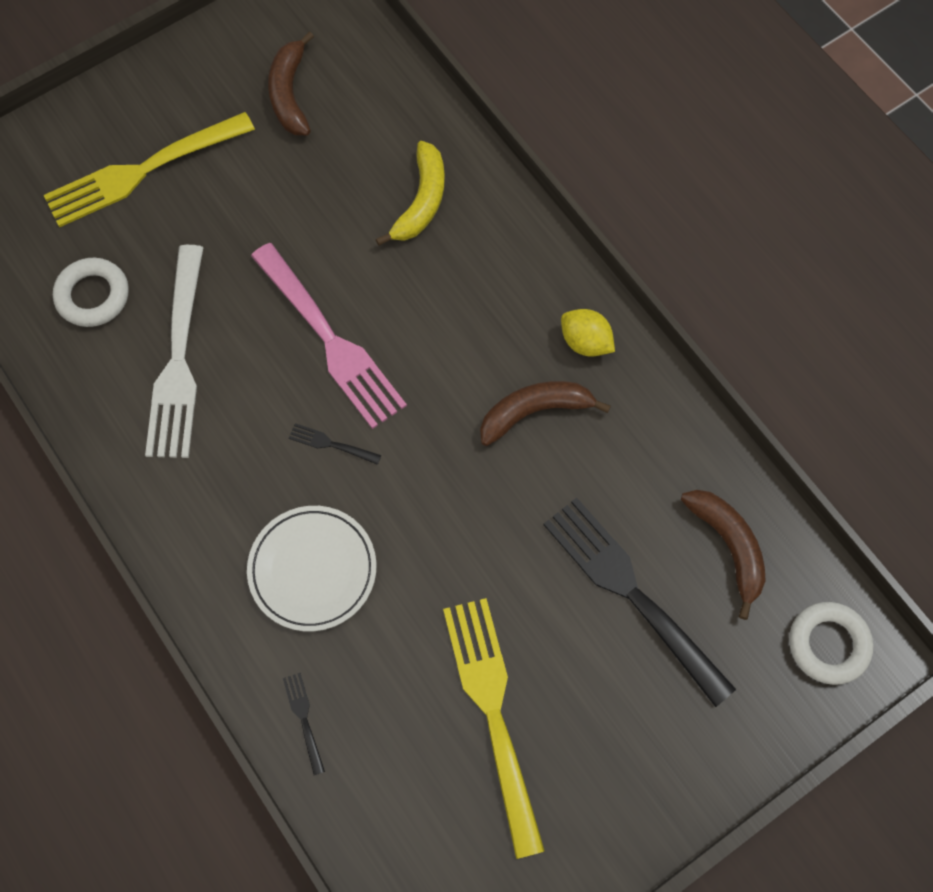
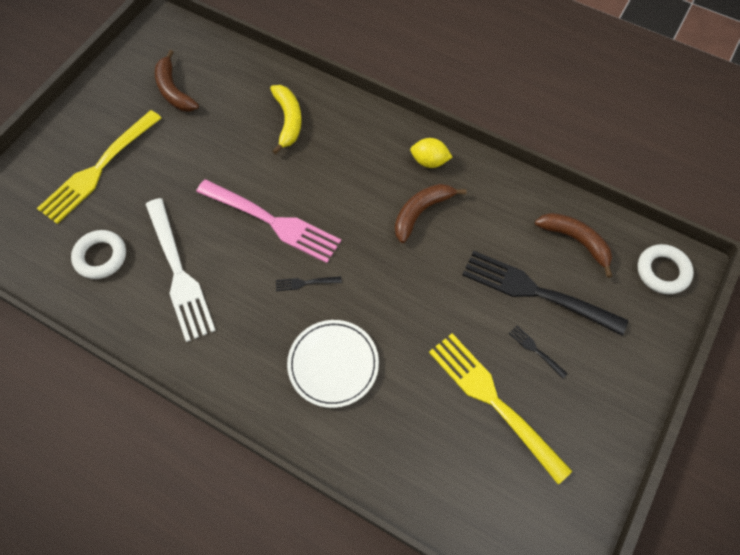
camera: 25 degrees left, 5 degrees down
(304, 720) = (377, 461): black fork -> black fork (536, 350)

